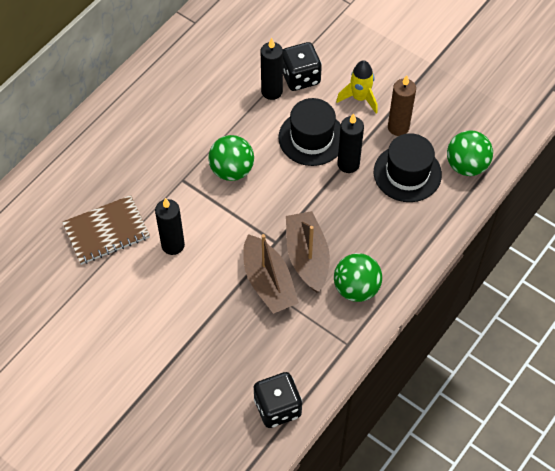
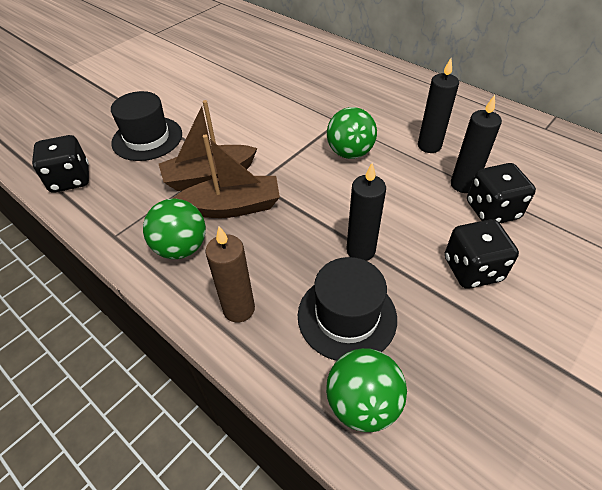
camera: 95 degrees right, 10 degrees down
(106, 231) = (285, 82): brown notebook -> none
(173, 245) = (265, 116): black candle -> black candle (429, 146)
(311, 138) = (398, 217): black hat -> black hat (147, 138)
(359, 98) = (472, 269): yellow rocket -> black dice
(398, 127) = (428, 312): brown candle -> brown candle (239, 309)

